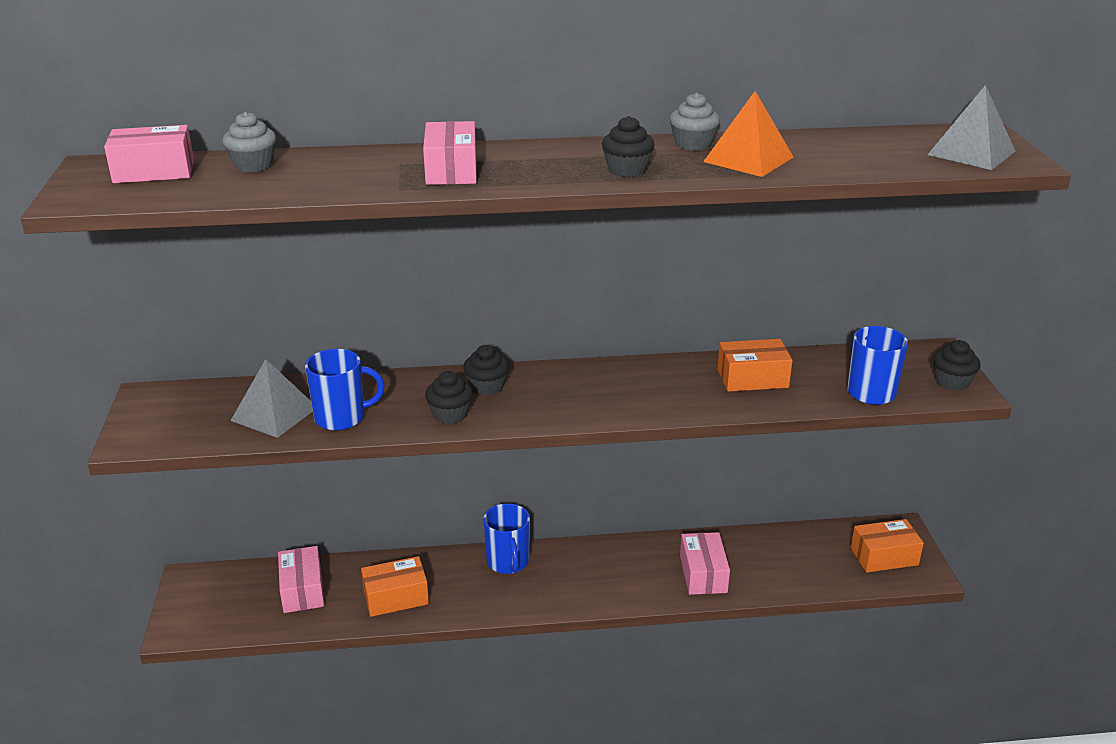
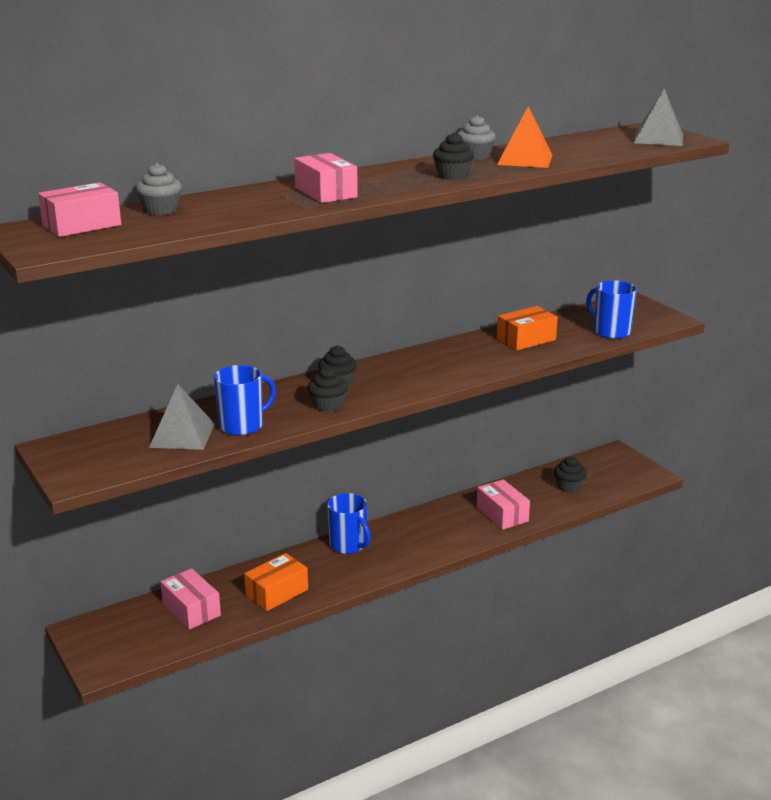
camera: 25 degrees left, 5 degrees down
(884, 556) = (617, 471): orange box -> none
(952, 382) = (656, 316): black cupcake -> black cupcake (569, 486)

